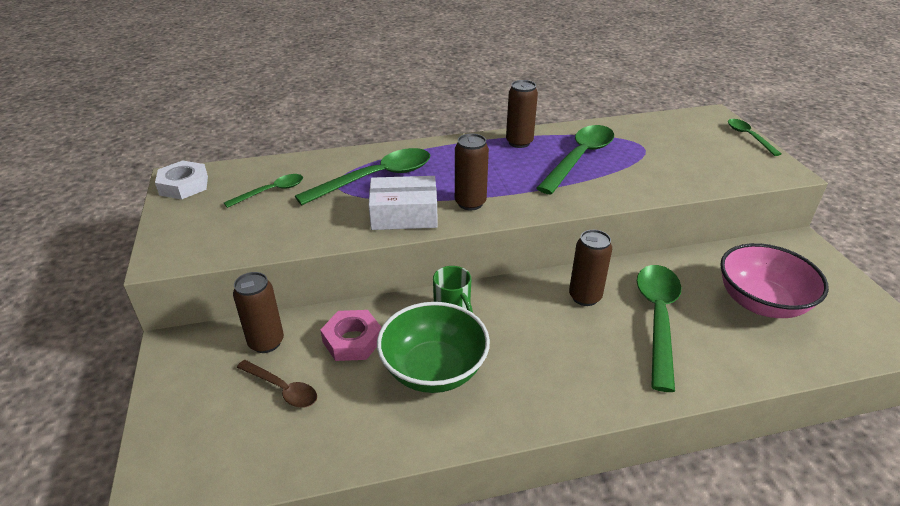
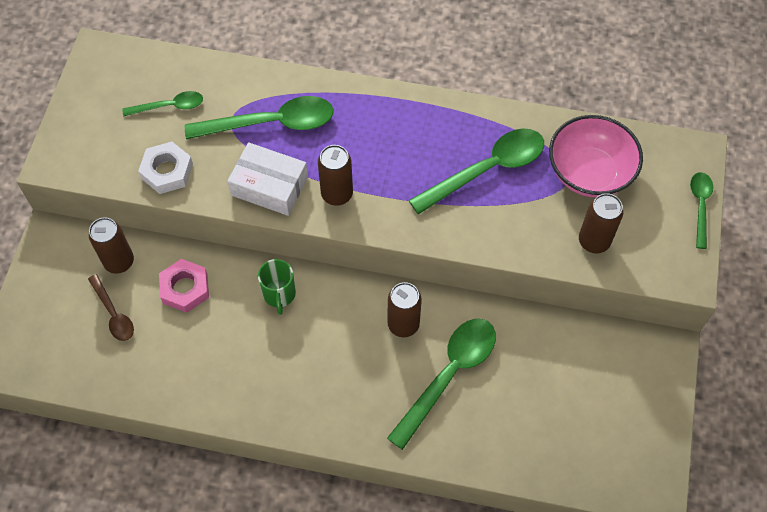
camera: 25 degrees right, 25 degrees up
(184, 185) = (98, 67): white nut -> white nut (167, 171)
(434, 369) = (232, 345): green bowl -> none
(519, 142) = (443, 119): brown can -> brown can (594, 241)
(761, 302) = (557, 399): pink bowl -> pink bowl (589, 173)

